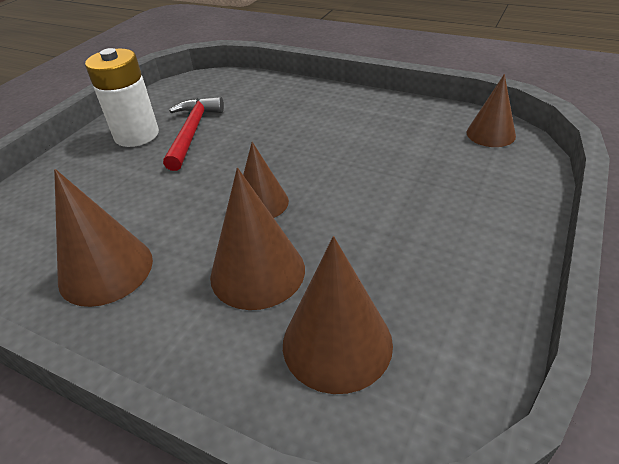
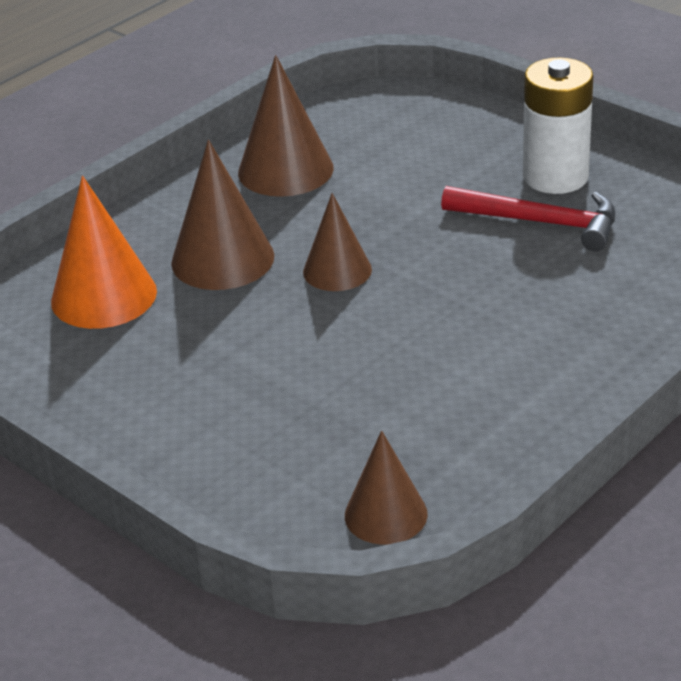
camera: 105 degrees right, 5 degrees down
(337, 343) = (104, 296): brown cone -> orange cone

